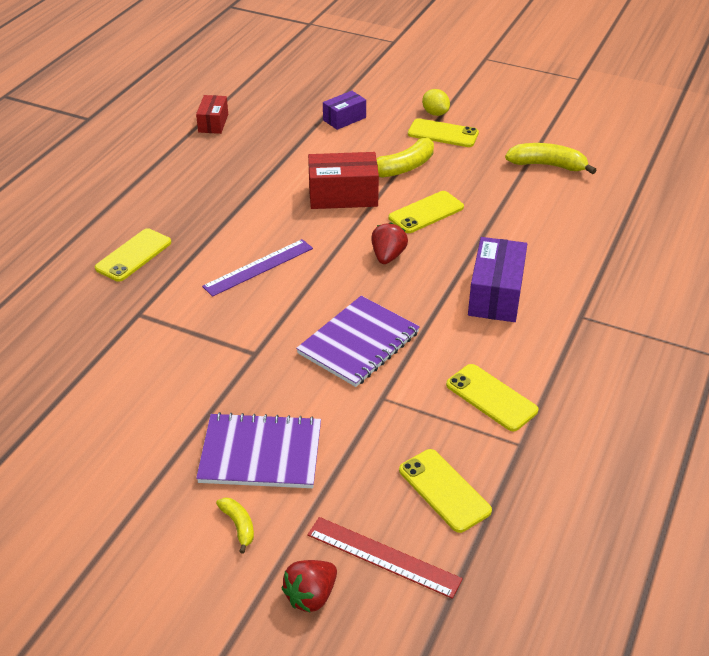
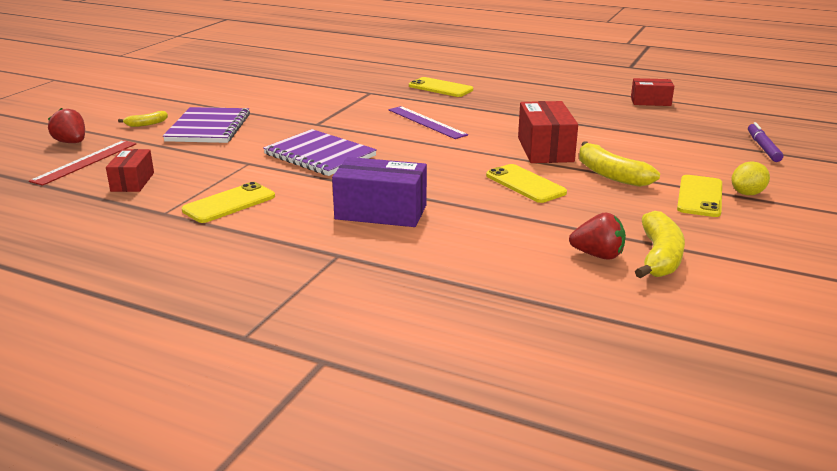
camera: 90 degrees right, 15 degrees down
(340, 89) = (763, 147): none -> purple marker
(344, 119) = (697, 149): purple box -> none
(388, 256) = (445, 166): red strawberry -> red strawberry (598, 255)
(444, 490) = (132, 182): yellow phone -> red box

